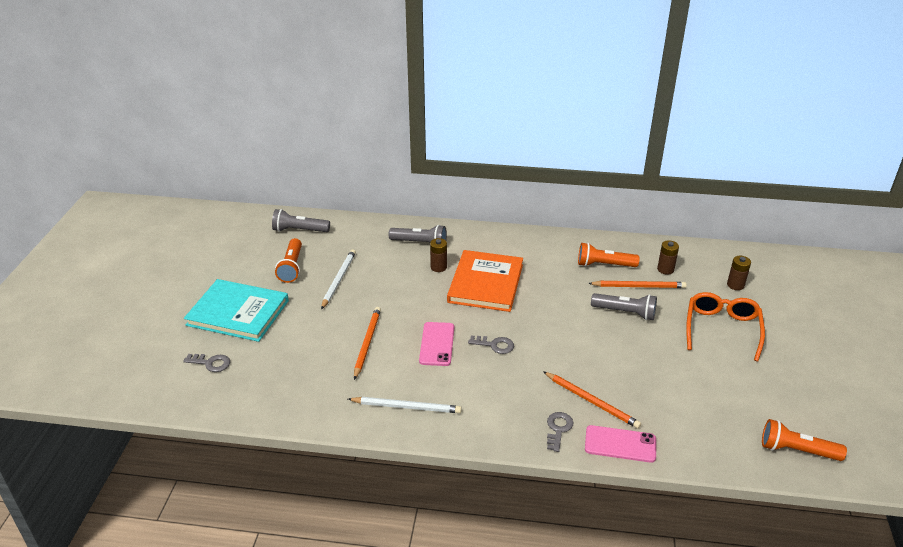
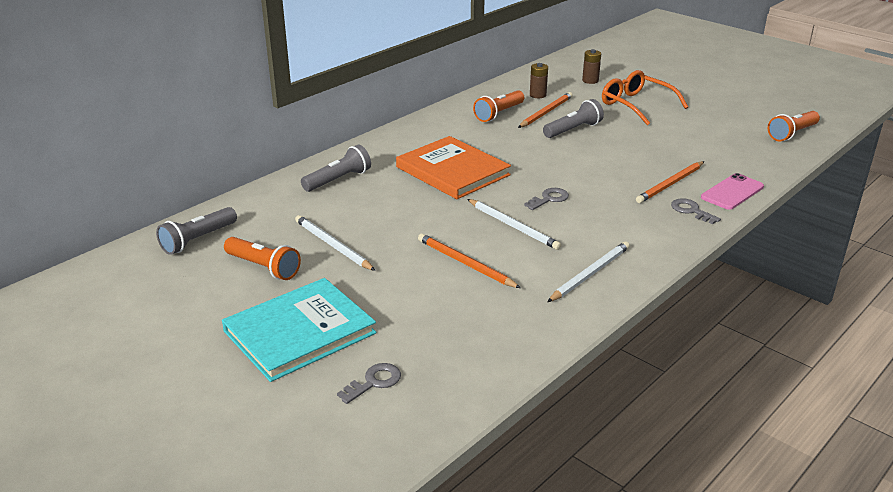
camera: 55 degrees left, 5 degrees down
(437, 344) = (513, 226): pink phone -> white pencil
(438, 267) = (393, 184): brown battery -> none
(592, 401) = (670, 184): orange pencil -> orange pencil turned 150 degrees clockwise

